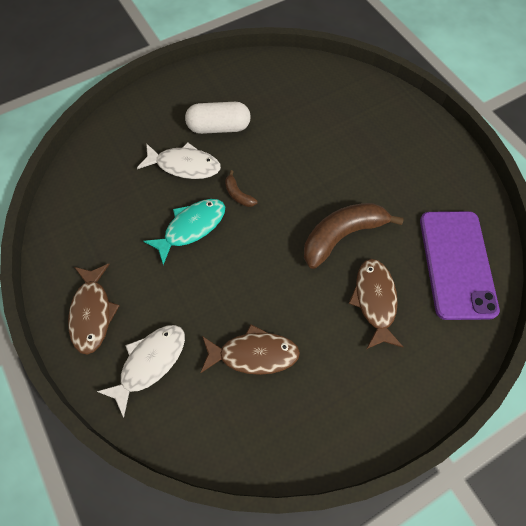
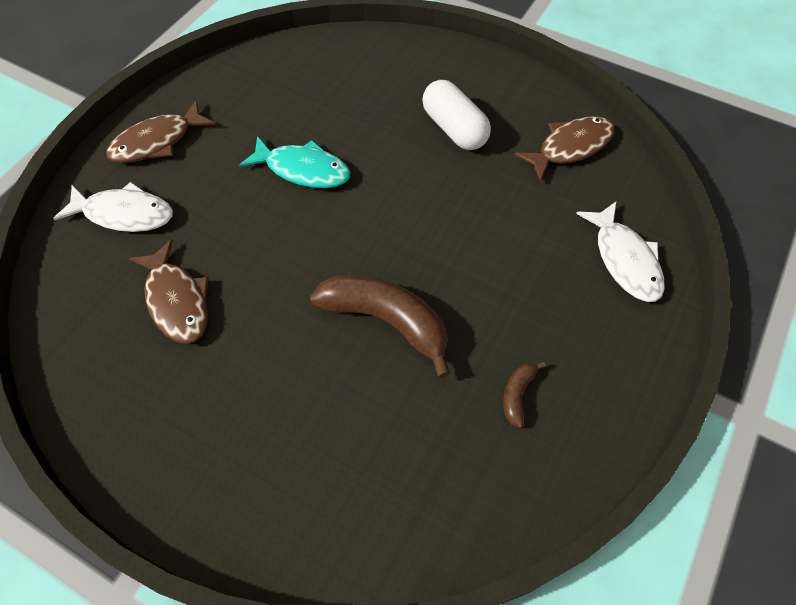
camera: 60 degrees right, 5 degrees down
(184, 165) = (379, 125): white fish -> white fish (624, 260)
(238, 194) = (374, 190): brown banana -> brown banana (517, 394)
(375, 301) = (313, 399): brown fish -> brown fish (570, 147)
(456, 264) = (431, 482): purple phone -> none

